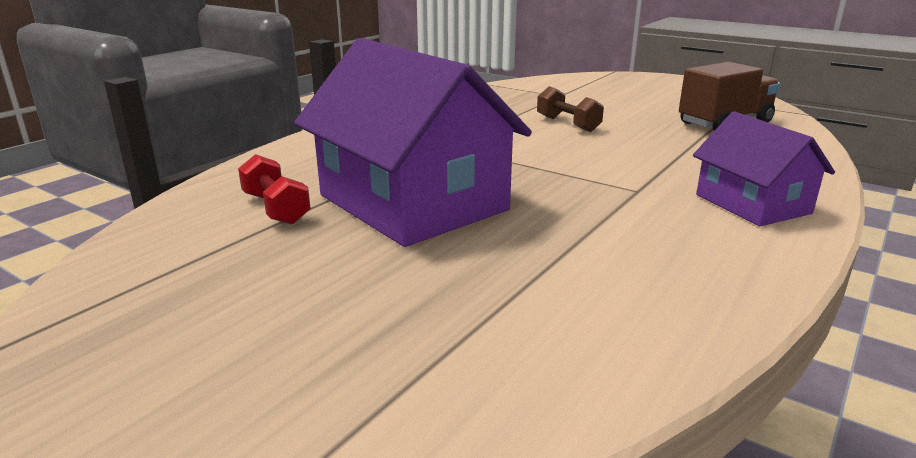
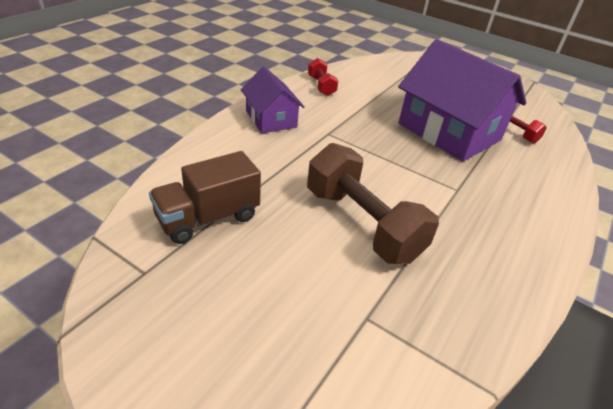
camera: 175 degrees right, 15 degrees up
(568, 124) = (362, 224): brown dumbbell -> brown dumbbell, size x2.00
(702, 279) = (321, 86): none -> red dumbbell

